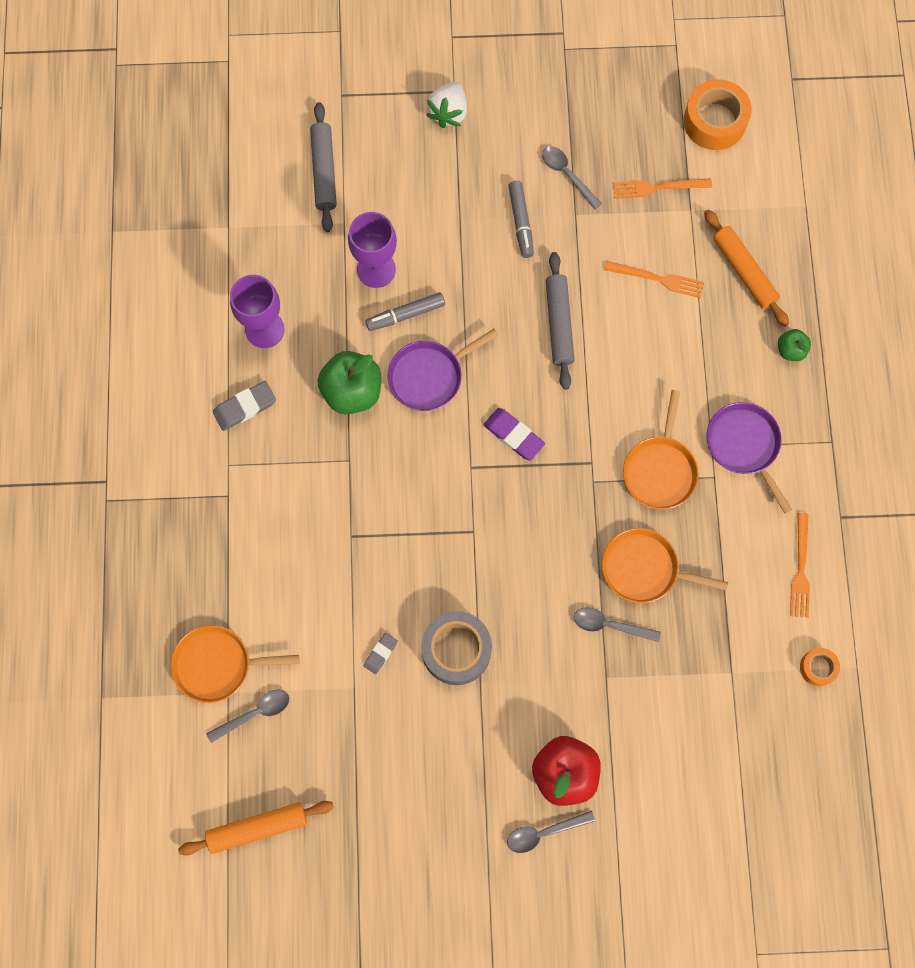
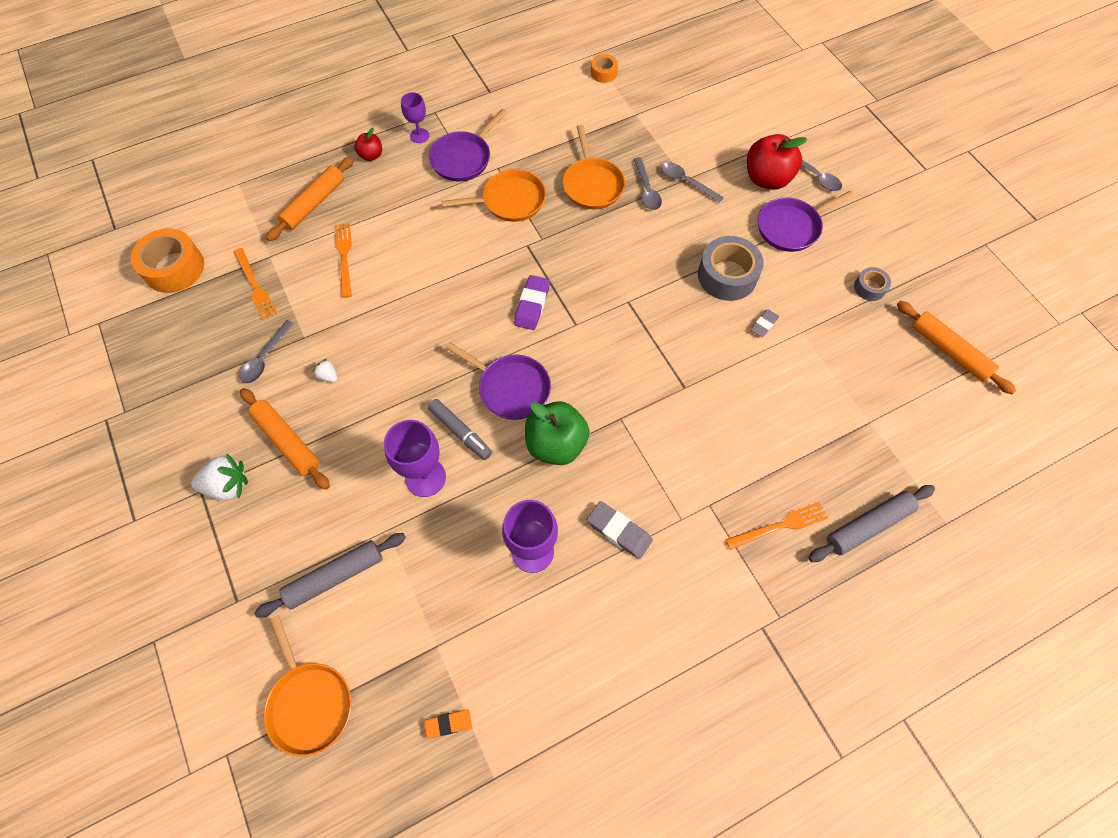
camera: 115 degrees left, 10 degrees down
(166, 214) = (448, 724): none -> orange eraser
(217, 665) = (854, 440): orange pan -> orange pan (309, 703)
(255, 713) = (871, 393): grey spoon -> grey spoon (686, 182)
(369, 795) = (869, 287): none -> grey tape
(380, 654) = (764, 324): grey eraser -> grey eraser turned 60 degrees counterclockwise
(468, 169) = (287, 441): none -> orange rolling pin
(485, 758) = (791, 227): none -> purple pan
(521, 222) = (328, 376): grey marker -> white strawberry
(559, 323) = (416, 310): grey rolling pin -> grey rolling pin (868, 526)
(790, 350) = (371, 155): green apple -> red apple
(800, 411) = (419, 136): none -> purple goblet
(800, 569) = (540, 101): orange fork -> orange fork (780, 526)

